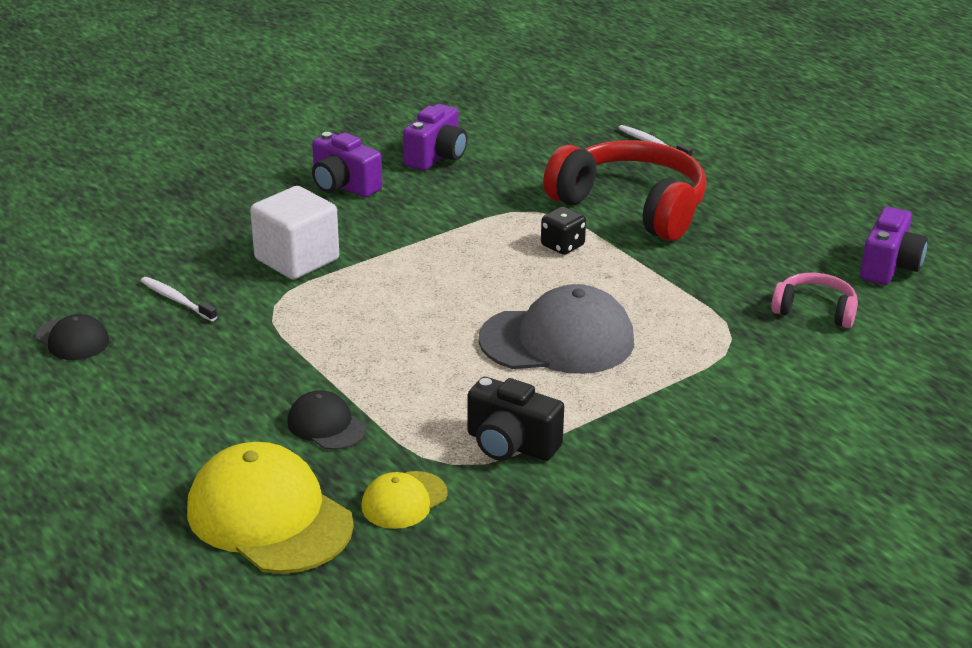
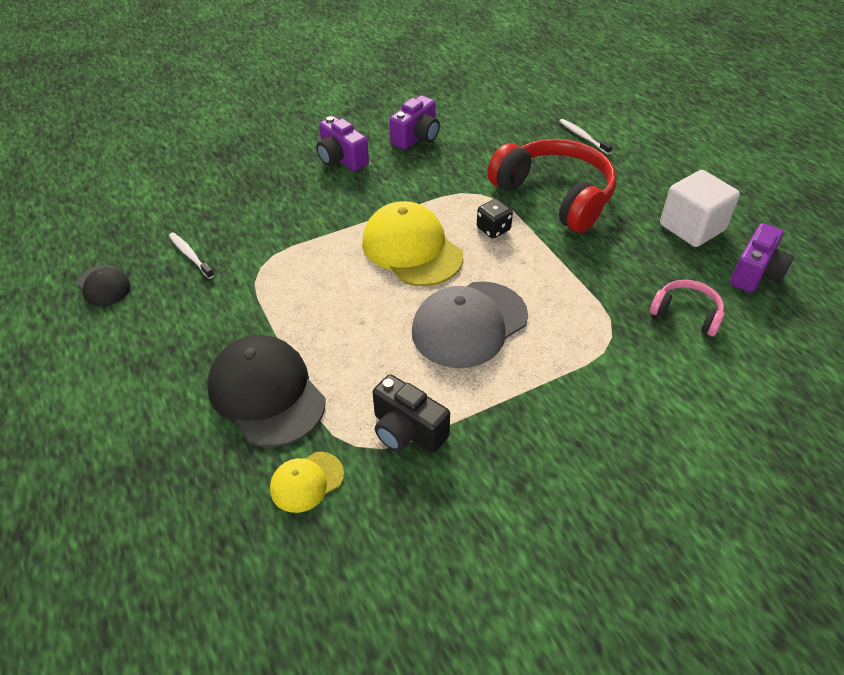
camera: 10 degrees right, 15 degrees up
(269, 517) = (195, 486): yellow cap -> yellow cap (412, 249)
(297, 259) = (289, 225): white cube -> white cube (692, 227)
(326, 425) = (266, 393): black cap -> black cap, size x1.95
(557, 340) = (469, 324): grey cap -> grey cap turned 135 degrees clockwise

